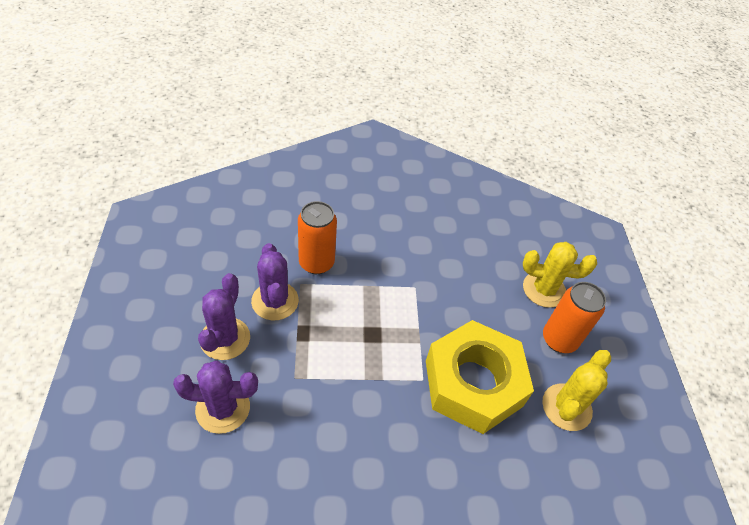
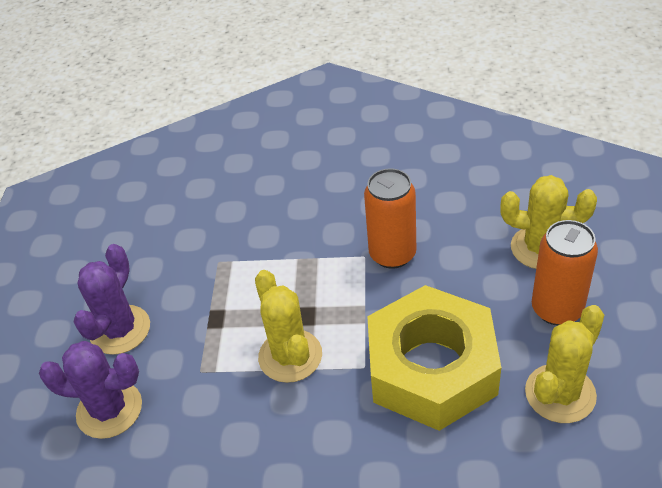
camera: 15 degrees right, 5 degrees down
(275, 301) = (185, 283): purple cactus -> none
(316, 263) = (240, 236): orange can -> orange can (392, 254)
(365, 368) = (290, 356): none -> yellow cactus

